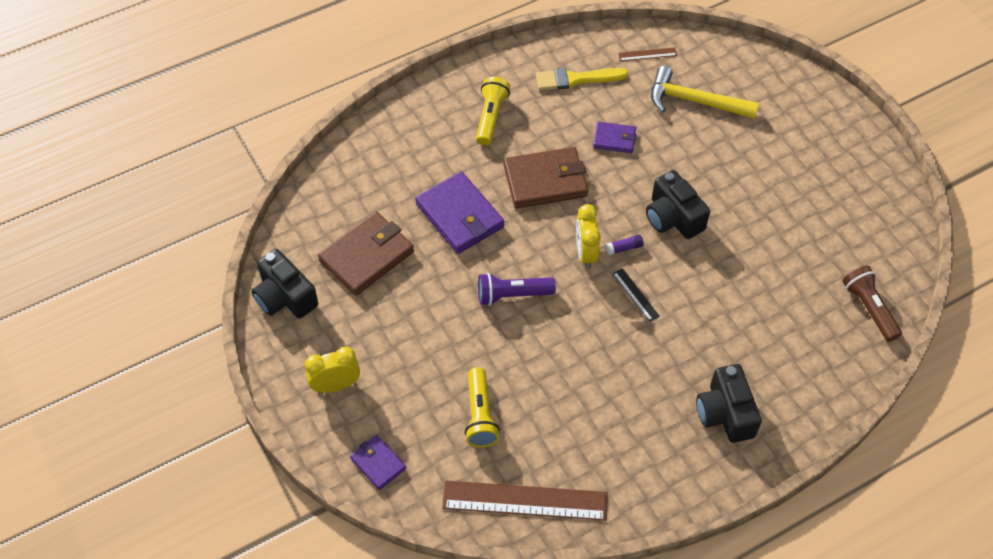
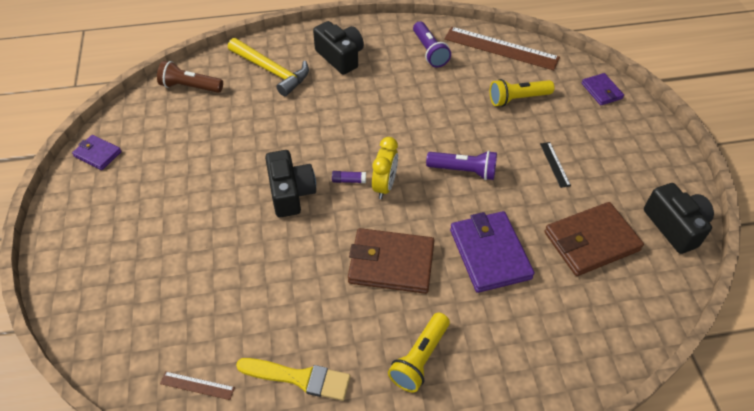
camera: 160 degrees left, 5 degrees down
(336, 385) = (630, 146): yellow clock -> none
(480, 415) = (517, 99): yellow flashlight -> yellow flashlight turned 120 degrees counterclockwise
(614, 139) = (299, 287): purple wallet -> purple wallet (98, 154)
(617, 462) = (429, 51): none -> purple flashlight
(636, 294) = (359, 143): black ruler -> black ruler (554, 164)
(695, 101) = (188, 304): yellow hammer -> yellow hammer (271, 71)
(725, 413) = (340, 57): black camera -> black camera turned 45 degrees counterclockwise
(869, 308) = (190, 87): brown flashlight -> brown flashlight turned 105 degrees clockwise

